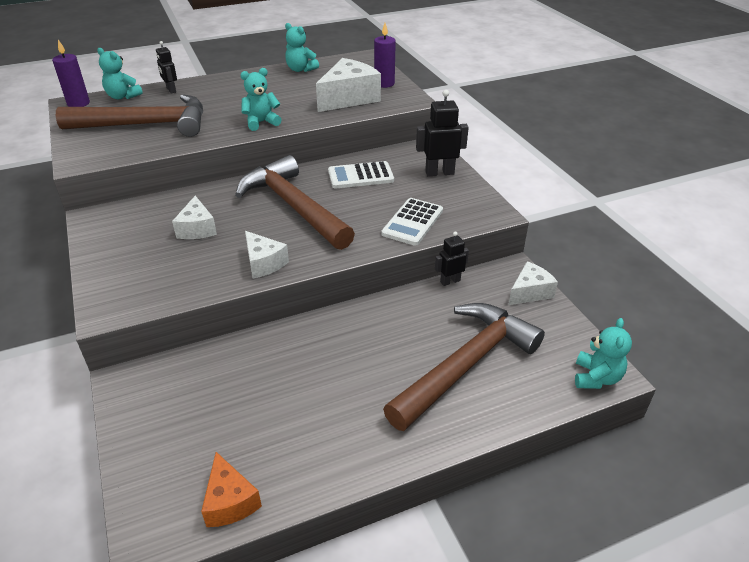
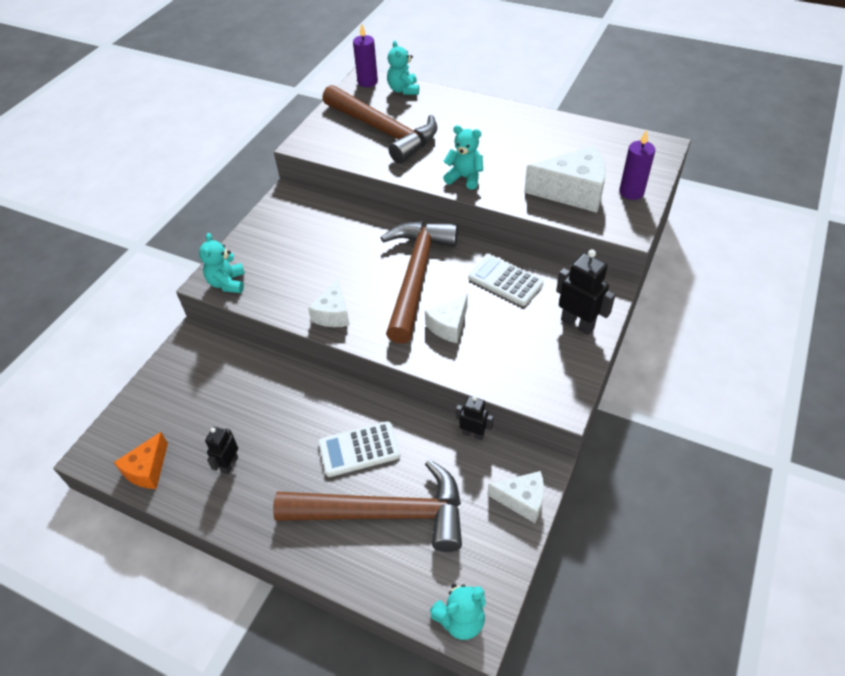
camera: 50 degrees right, 10 degrees up
(171, 90) = (444, 101): black robot -> black robot (229, 464)
(197, 229) = (331, 250): white cheese -> white cheese (448, 325)
(300, 69) = (578, 131): turquoise teddy bear -> turquoise teddy bear (227, 283)
(412, 222) = (481, 358): white calculator -> white calculator (359, 449)

